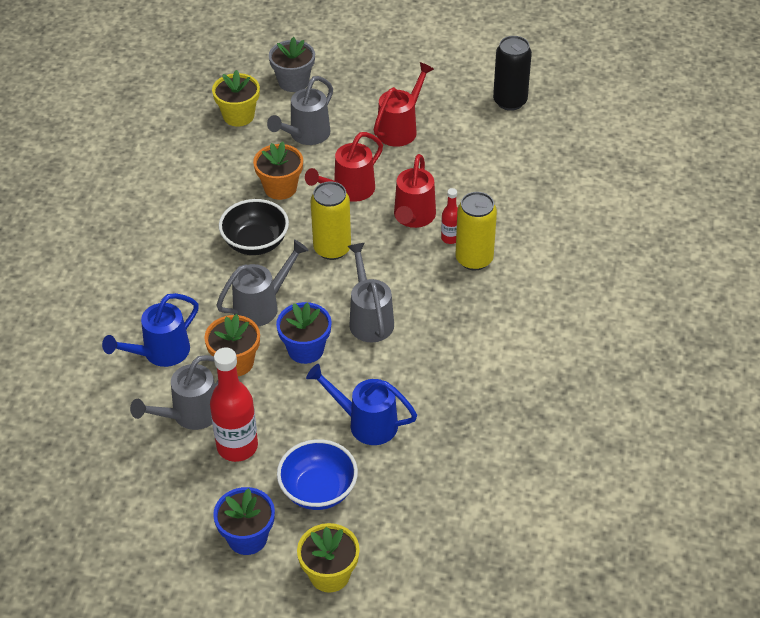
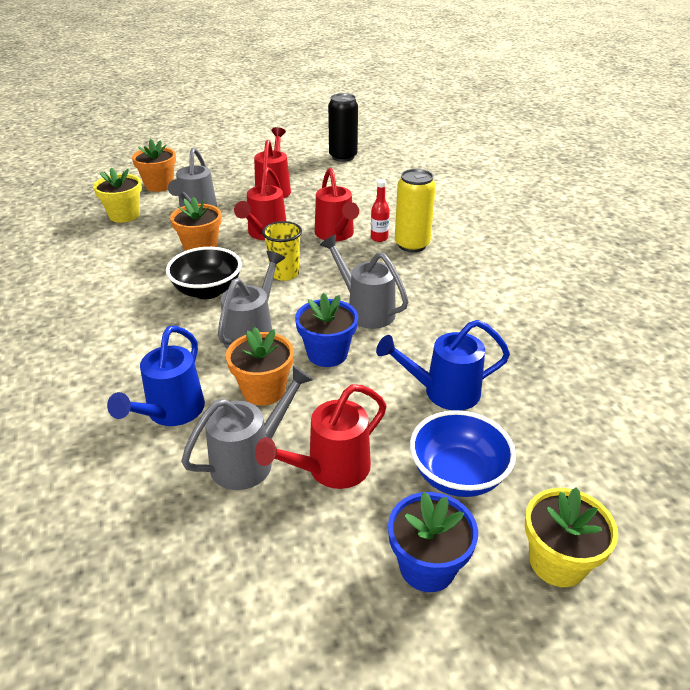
camera: 30 degrees left, 10 degrees down
(190, 415) = (250, 460): grey watering can -> grey watering can turned 150 degrees counterclockwise
(237, 447) = (331, 469): red bottle -> red watering can
(293, 82) = (159, 185): grey flower pot -> orange flower pot
(332, 249) = (285, 273): yellow can -> yellow cup

